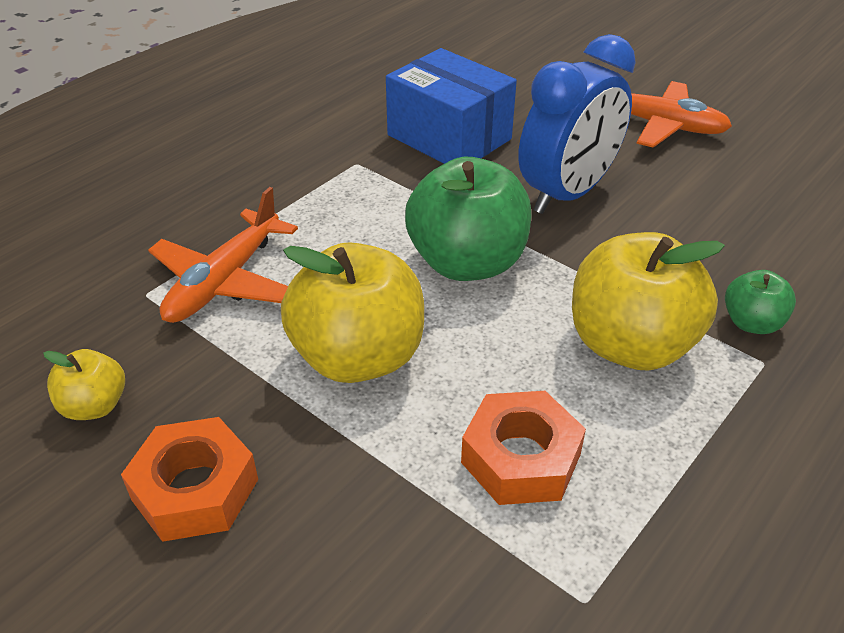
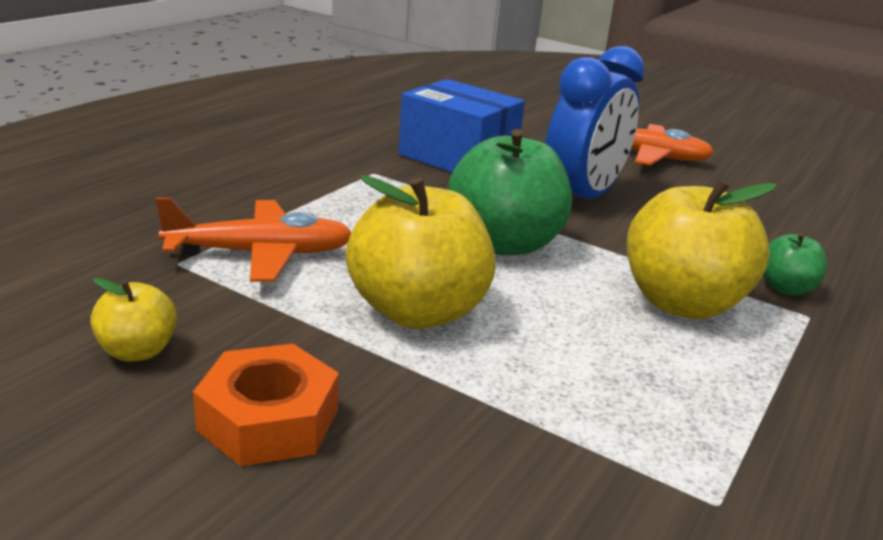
camera: 10 degrees left, 15 degrees down
(224, 281) = (261, 254): orange plane -> orange plane turned 120 degrees counterclockwise
(521, 458) = (609, 389): orange nut -> none

